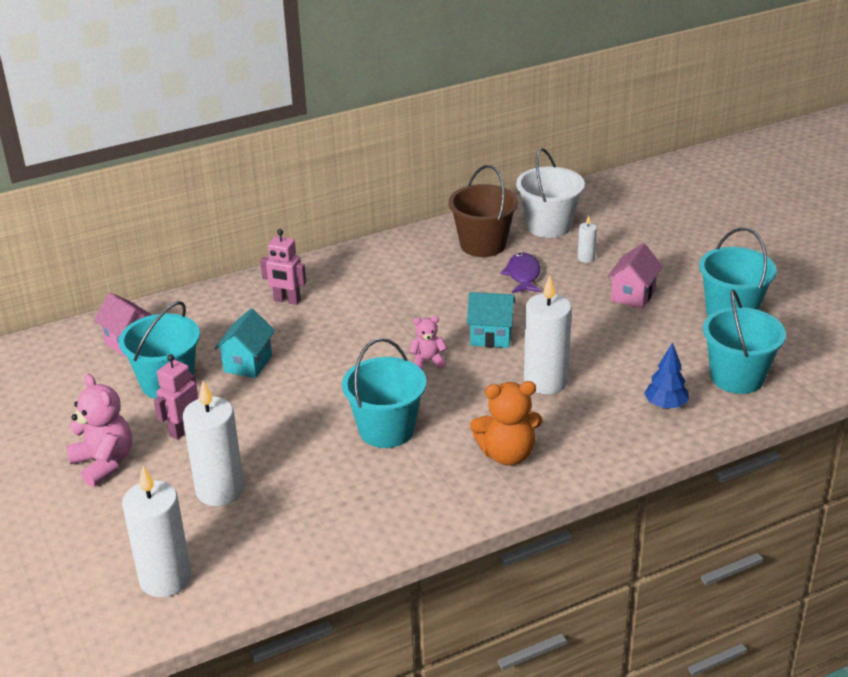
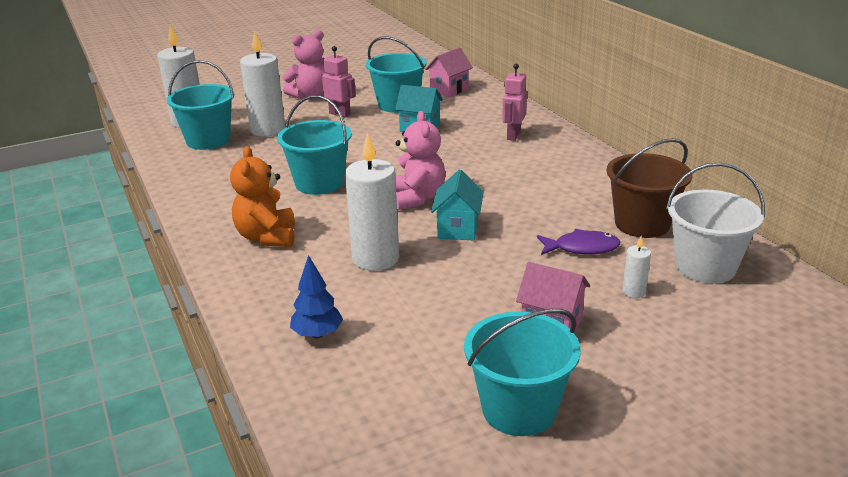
camera: 90 degrees right, 5 degrees down
(427, 361) = (417, 198): pink teddy bear -> pink teddy bear, size x1.74
(737, 377) = (363, 398): turquoise bucket -> turquoise bucket (208, 140)

